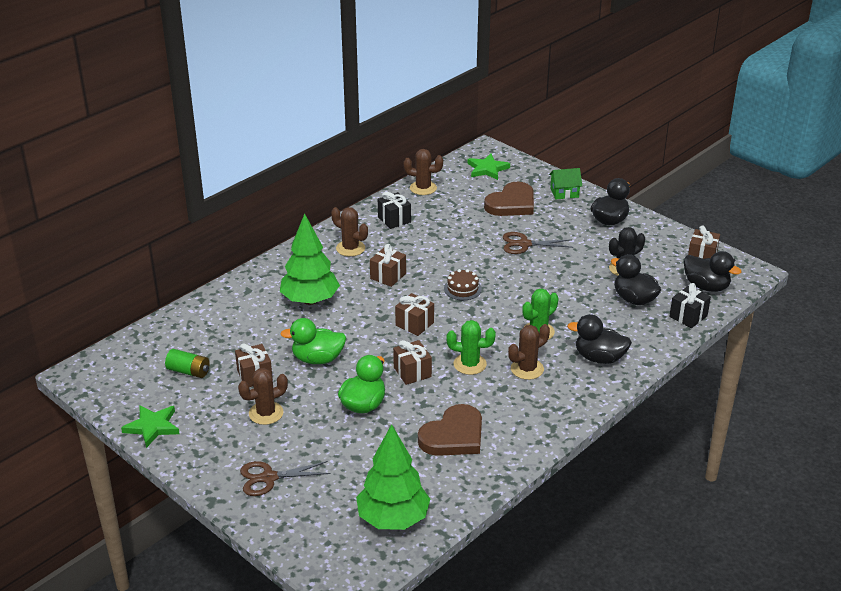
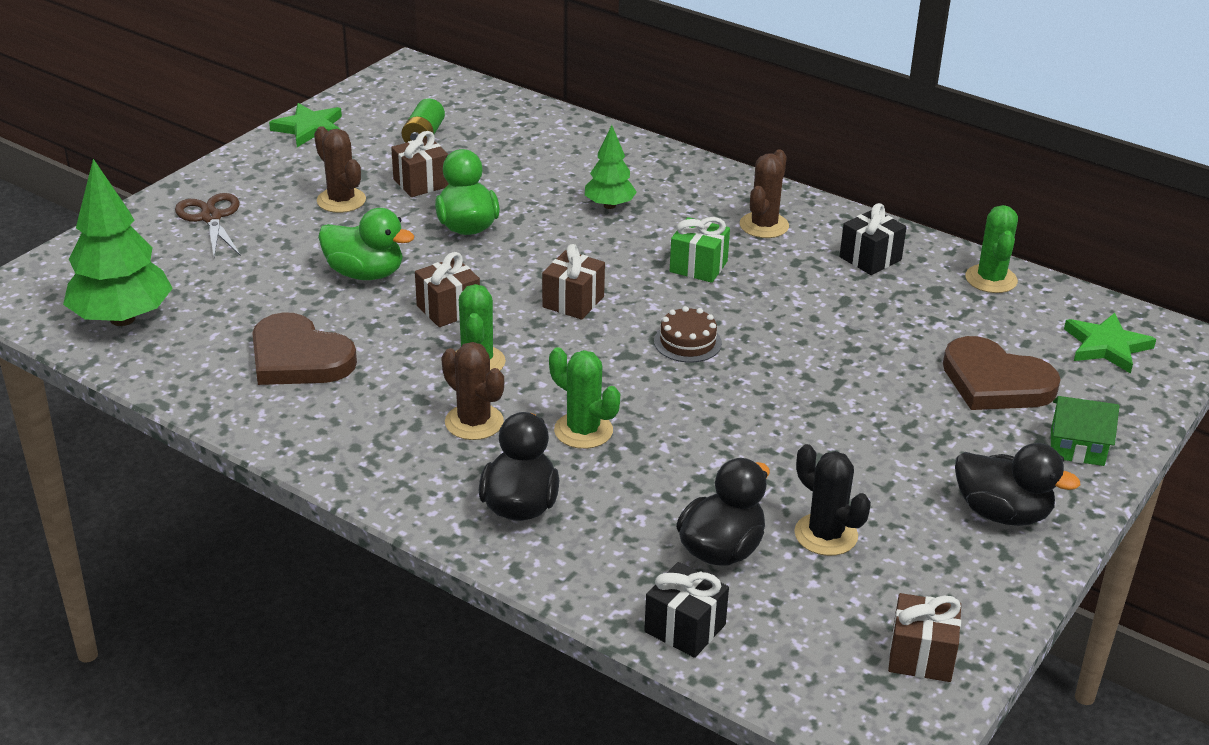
camera: 80 degrees right, 0 degrees up
(310, 300) = (609, 205): green tree -> green tree, size x0.56
(388, 276) = (698, 266): brown gift -> green gift
(423, 188) = (991, 279): brown cactus -> green cactus
(524, 244) = (858, 403): brown scissors -> none
(564, 193) = (1077, 448): green house -> green house turned 60 degrees counterclockwise
(706, 286) = (805, 660): black duck -> none

